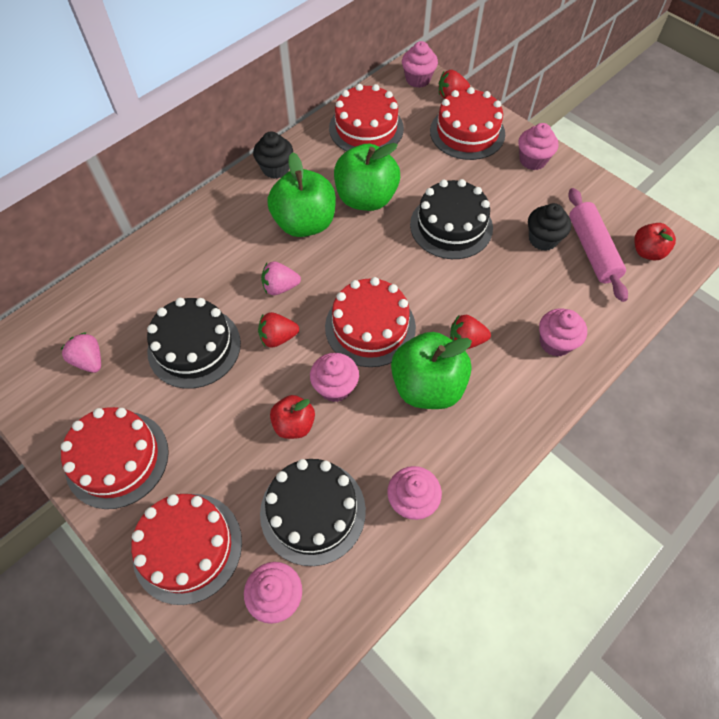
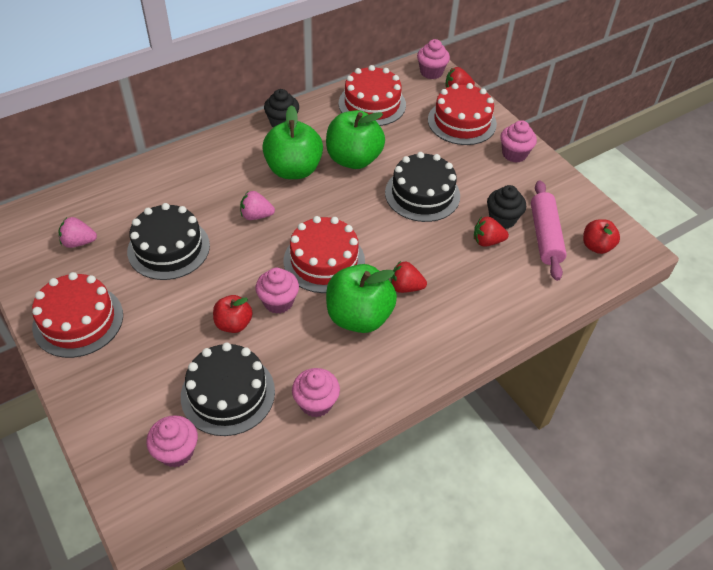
camera: 10 degrees right, 10 degrees down
(89, 360) = (79, 242): pink strawberry -> pink strawberry turned 60 degrees counterclockwise
(187, 547) = (114, 398): red cake -> none
(278, 337) = (241, 254): red strawberry -> red strawberry (487, 241)
(555, 343) = (486, 304): pink cupcake -> none

